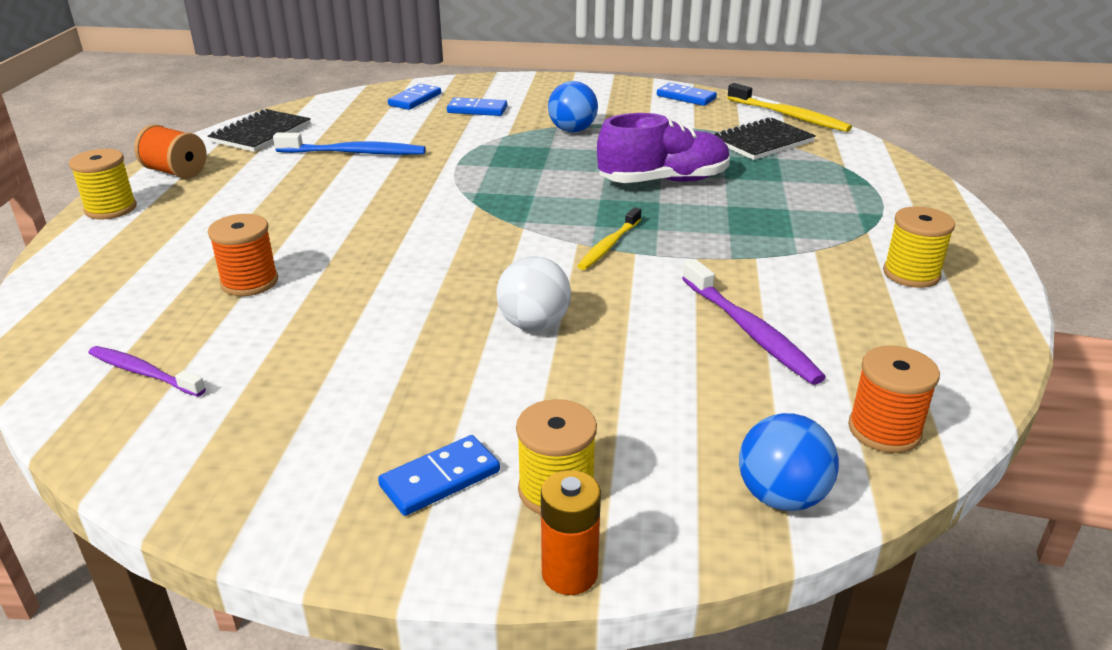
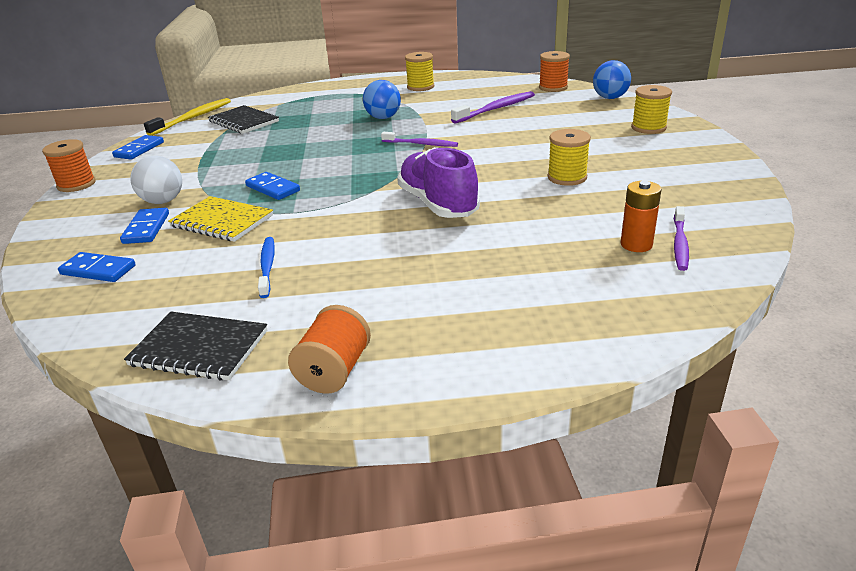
camera: 100 degrees left, 0 degrees up
(111, 209) = (451, 378): yellow spool -> yellow spool (567, 177)
(249, 282) = (543, 243): orange spool -> orange spool (76, 184)
(354, 153) = (267, 266): blue toothbrush -> blue toothbrush, size x0.67
(440, 478) = (668, 147): blue domino -> blue domino (272, 188)
(464, 136) = (222, 221): none -> yellow notebook
(534, 324) = (526, 149): white ball -> white ball (163, 201)
(569, 573) = (689, 120): orange battery -> orange battery (636, 244)
(572, 130) = (213, 179): blue ball -> blue ball (383, 118)
(609, 245) = (421, 144): yellow toothbrush -> purple toothbrush
(663, 181) = (317, 141): purple shoe -> purple shoe (438, 204)

